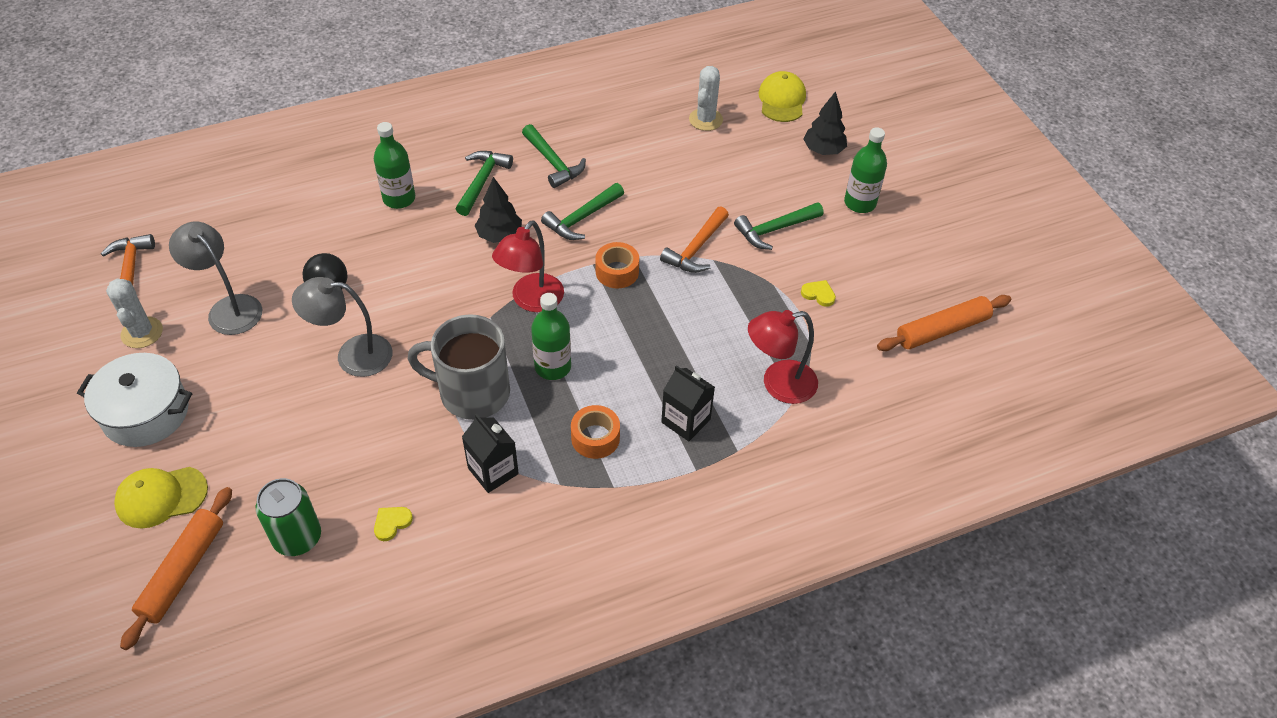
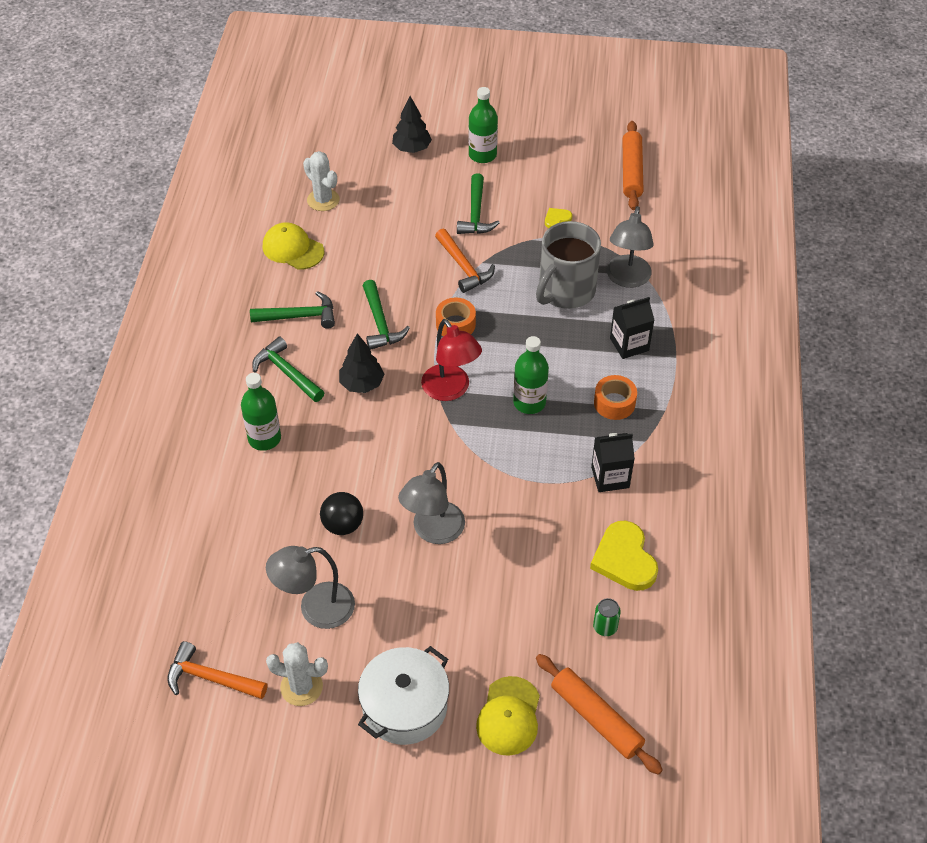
camera: 60 degrees left, 0 degrees up
(297, 538) = (605, 627): green can -> green can, size x0.56
(392, 523) = (624, 559): yellow heart -> yellow heart, size x2.11
(472, 392) = (524, 463): grey mug -> grey mug (565, 291)
(778, 384) = (627, 279): red lamp -> grey lamp
(782, 100) = (336, 145): yellow cap -> yellow cap (293, 249)

